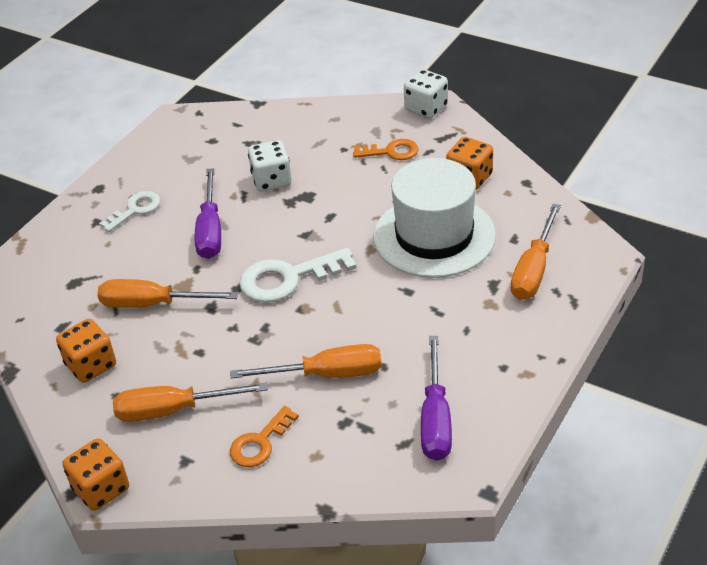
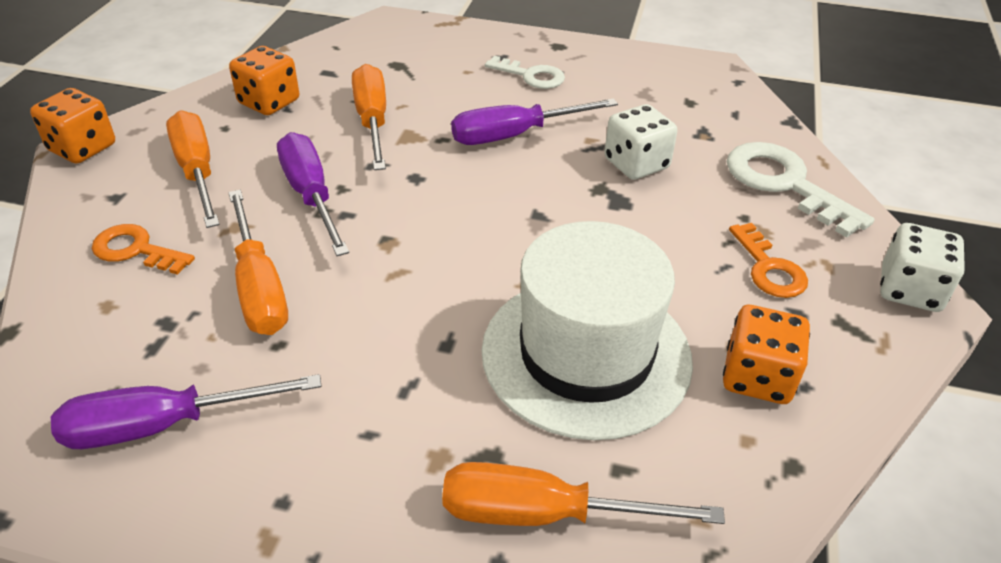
camera: 70 degrees right, 0 degrees up
(235, 344) = (311, 195): none -> purple screwdriver
(288, 278) = (443, 216): white key -> white key (784, 183)

